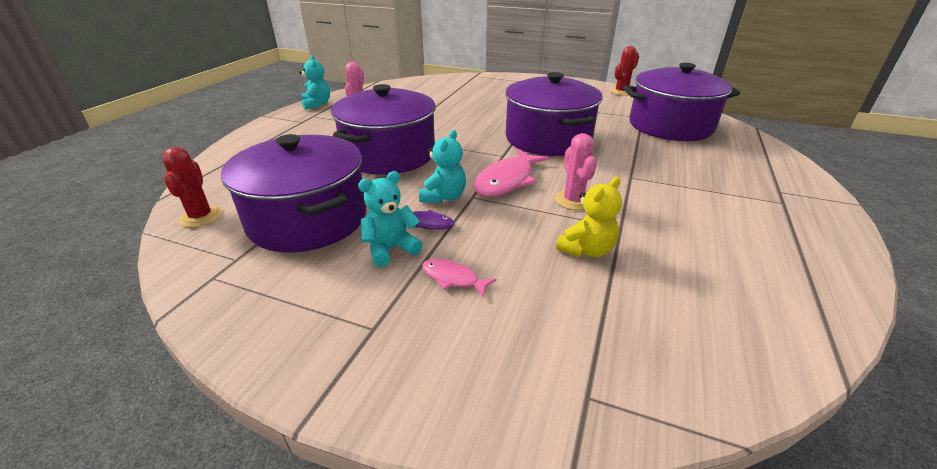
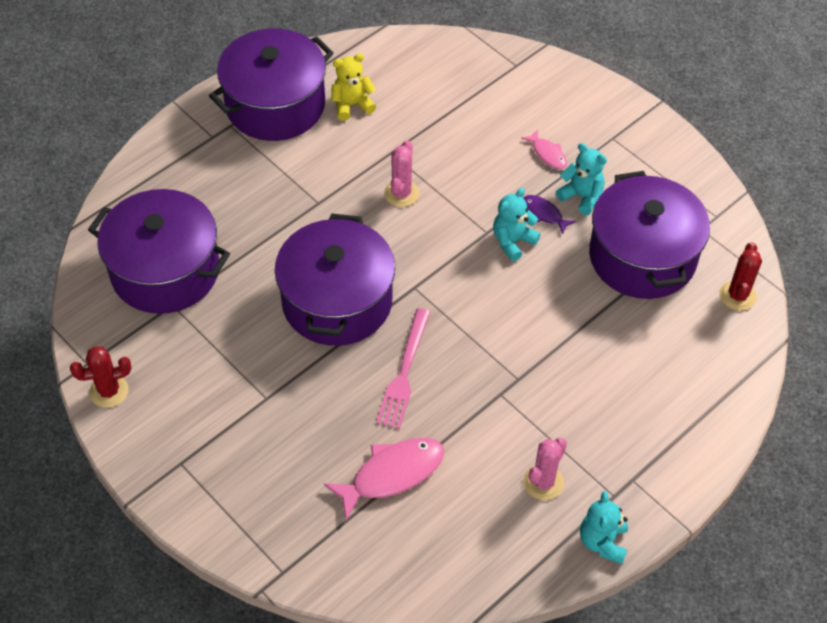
camera: 155 degrees left, 20 degrees up
(389, 154) = (538, 339): purple pot -> purple pot (275, 105)
(391, 249) = (581, 196): turquoise teddy bear -> turquoise teddy bear turned 135 degrees counterclockwise
(473, 125) = (404, 372): none -> pink fork
(507, 180) = (439, 243): pink fish -> pink fish (392, 474)
(586, 250) = (438, 142): yellow teddy bear -> yellow teddy bear (352, 105)

